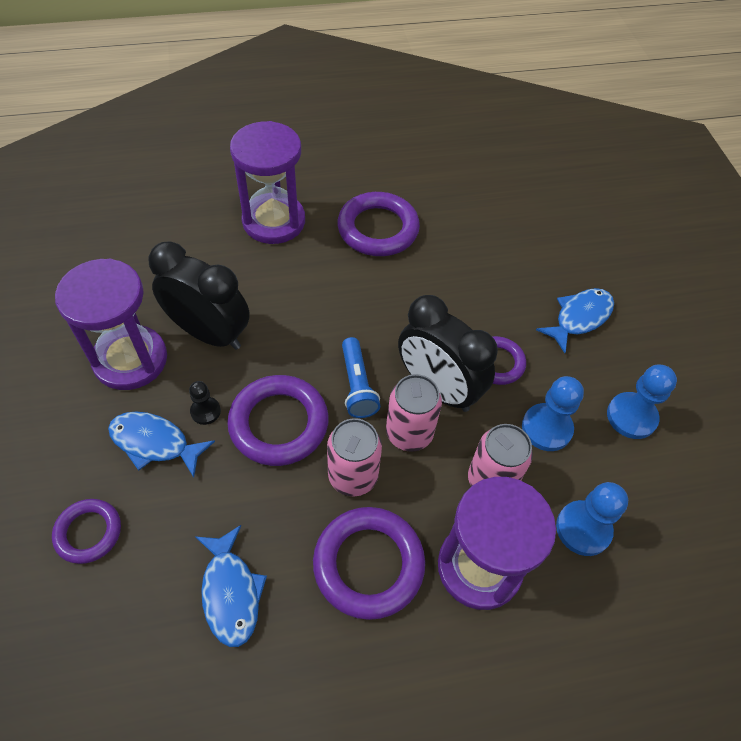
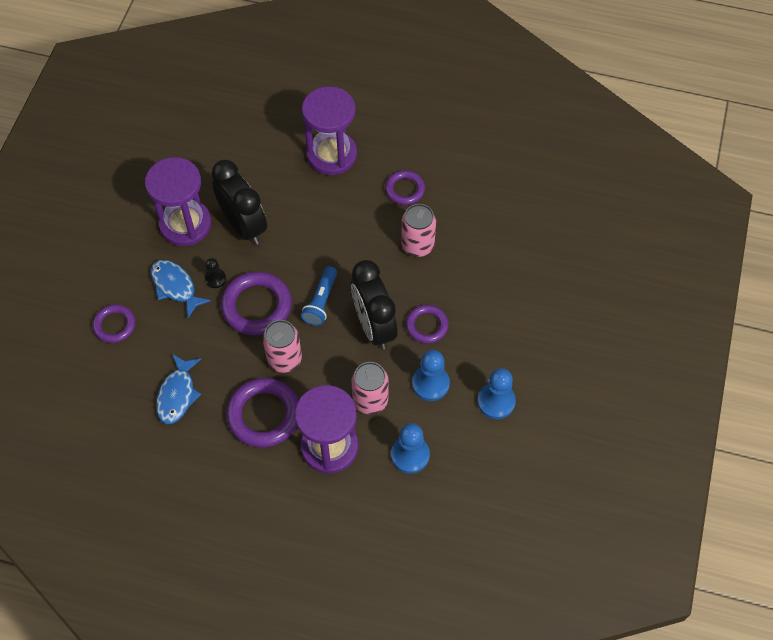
camera: 30 degrees right, 5 degrees up
(378, 229) = (405, 189): purple ring -> purple ring, size x0.60
(409, 433) = (336, 348): pink can -> pink can (417, 245)
(579, 318) = (510, 318): blue fish -> none

